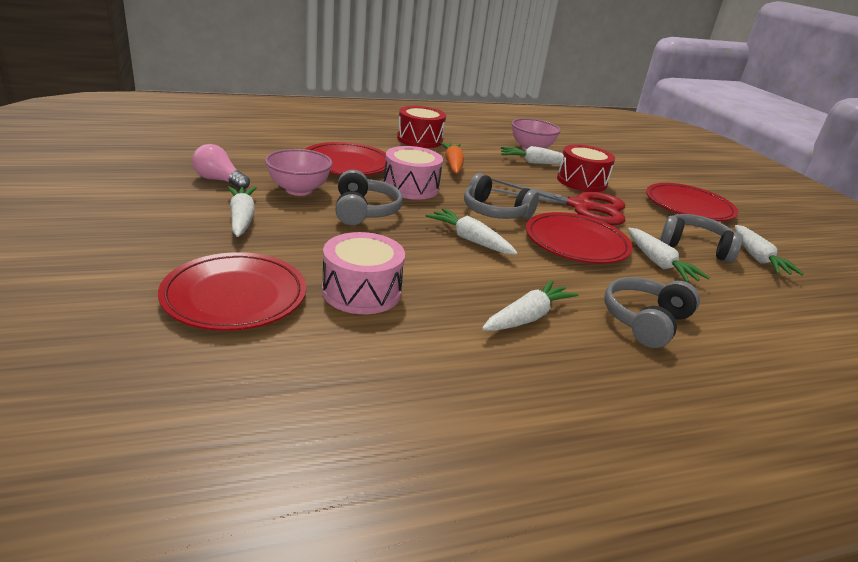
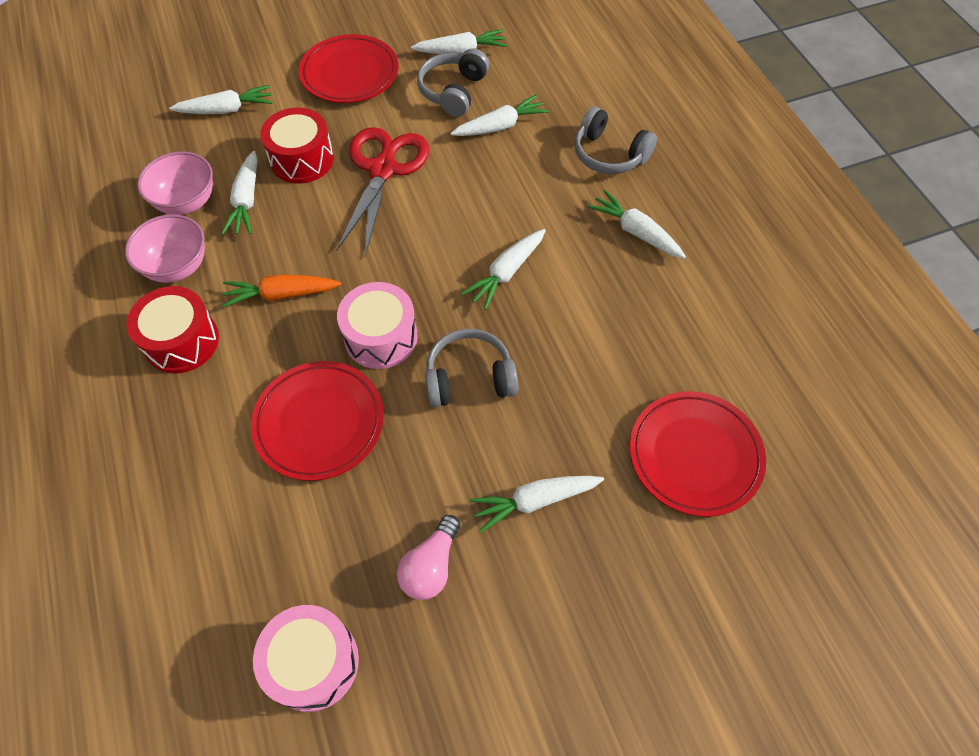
camera: 90 degrees left, 30 degrees up
(299, 190) = (431, 461): pink bowl -> pink bowl (178, 267)
(361, 291) = (645, 355): pink drum -> pink drum (313, 662)
(495, 212) = (426, 250): grey headphones -> none
(576, 243) = (480, 184): red plate -> none
(622, 165) = (226, 110): none -> white carrot

